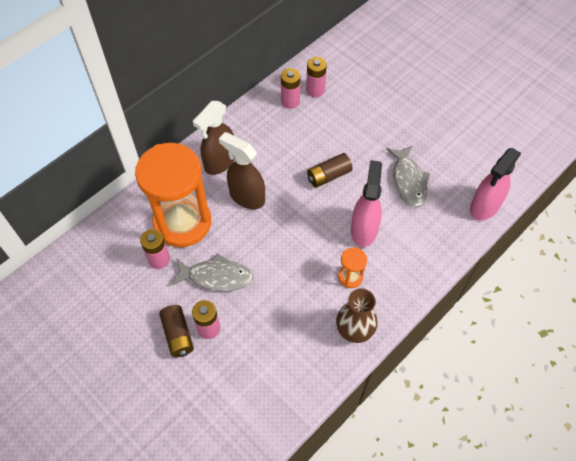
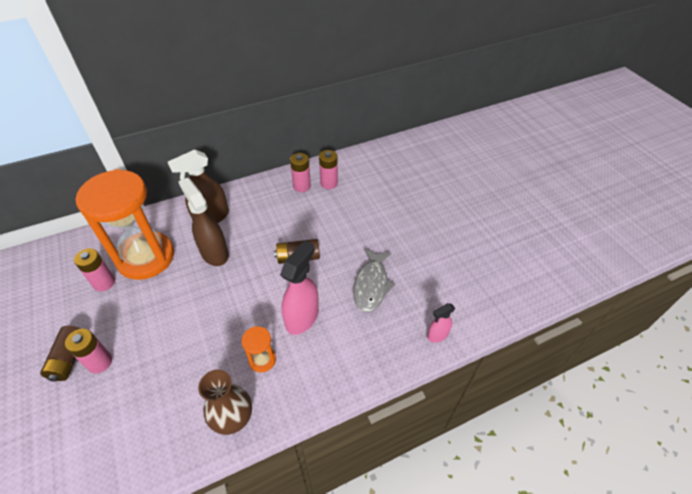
camera: 20 degrees right, 10 degrees down
(216, 277) = (140, 315): grey fish -> none
(484, 207) = (437, 335): pink spray bottle -> pink spray bottle, size x0.54

